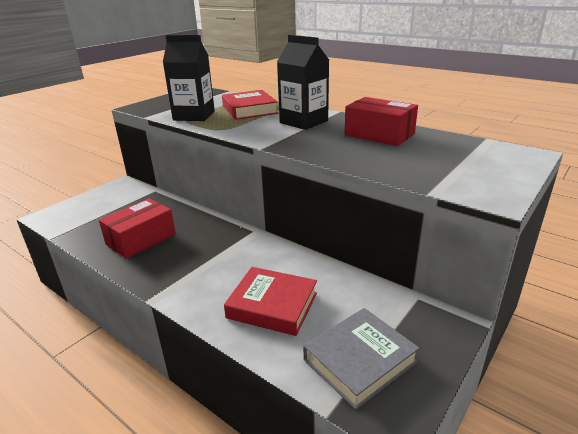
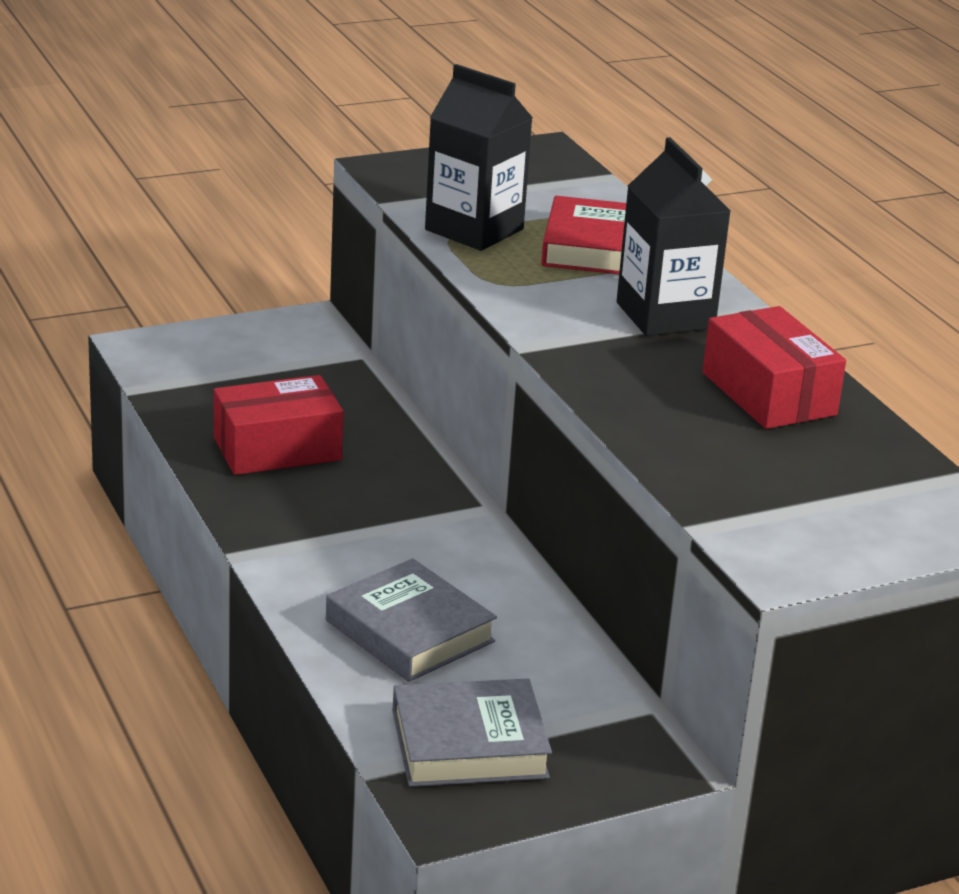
camera: 25 degrees right, 0 degrees up
(272, 305) = (409, 631): red book -> grey book

